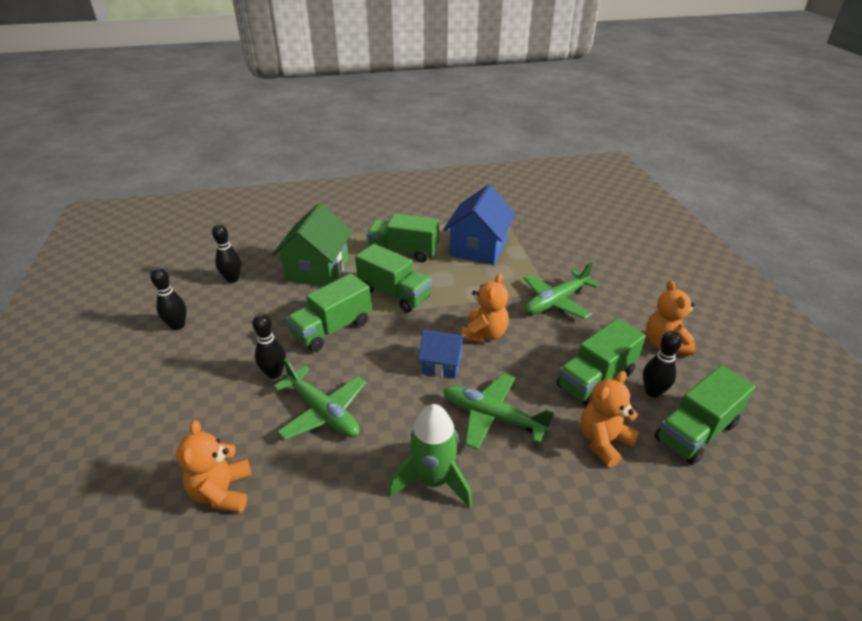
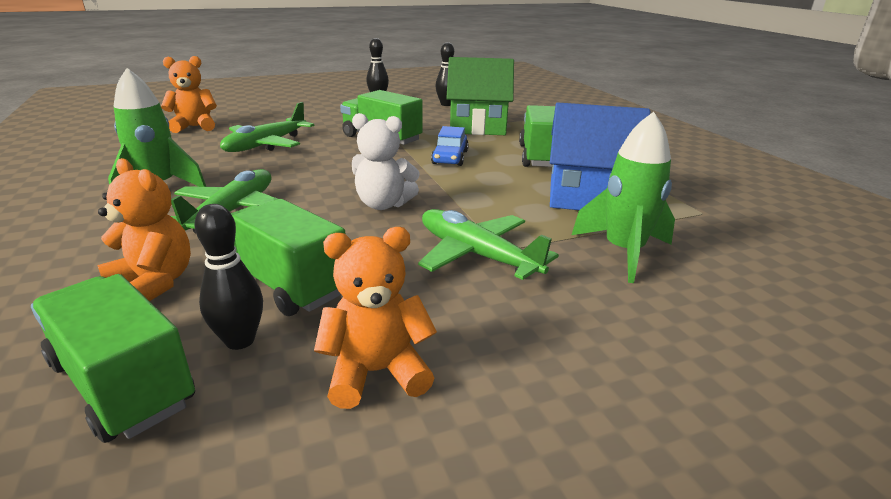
camera: 80 degrees right, 10 degrees down
(274, 373) = (318, 127): black bowling pin -> none
(394, 294) = (450, 157): green truck -> blue car
(442, 364) = (327, 184): blue house -> none
(484, 334) = (383, 204): orange teddy bear -> white teddy bear
(550, 253) = (623, 252): none -> green rocket

